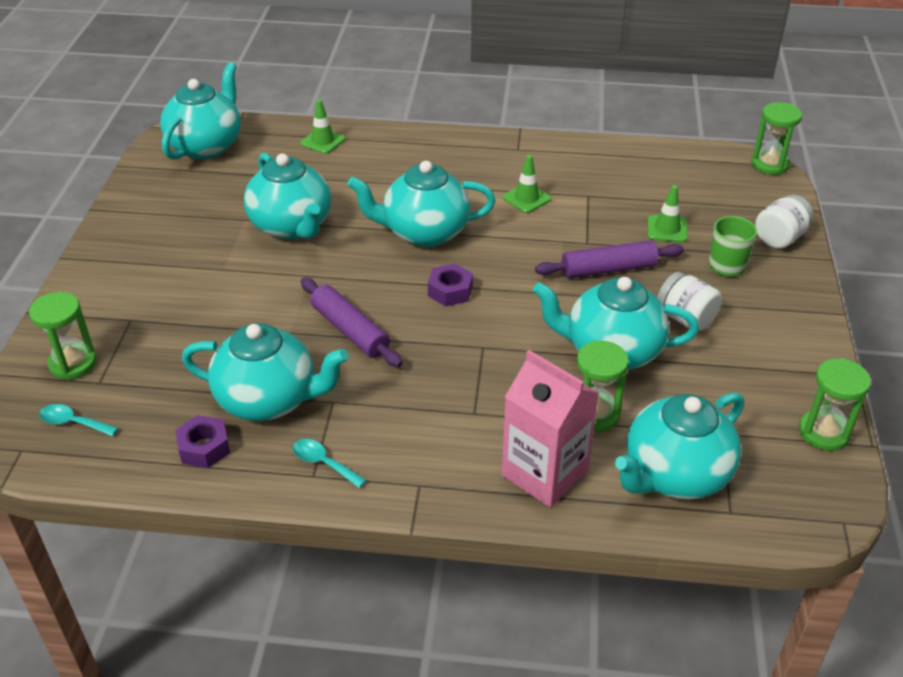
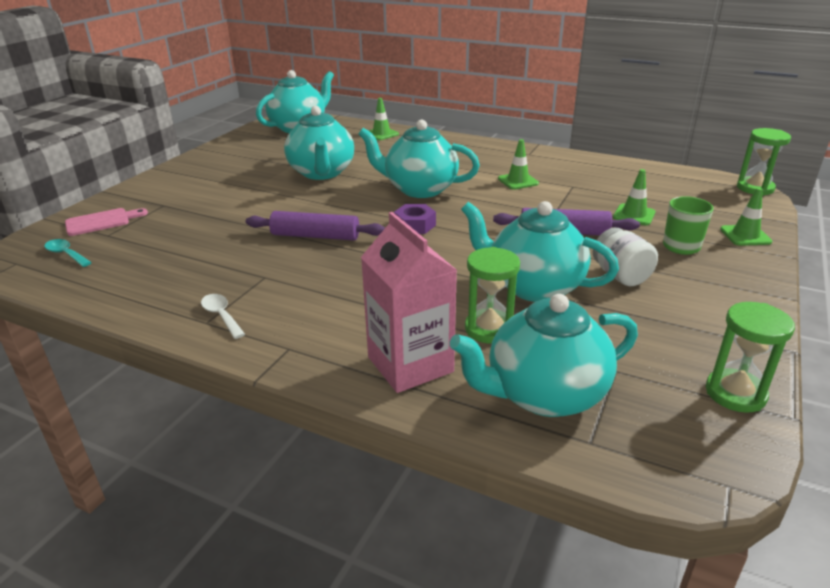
camera: 20 degrees right, 10 degrees down
(73, 363) = (101, 222): green hourglass -> pink cutting board
(204, 448) = (140, 287): purple nut -> none
(269, 400) = (216, 267): turquoise teapot -> none
(323, 463) = (221, 316): turquoise spoon -> white spoon
(350, 330) = (315, 236): purple rolling pin -> purple rolling pin turned 60 degrees counterclockwise
(779, 238) = (745, 236): white jar -> green traffic cone

